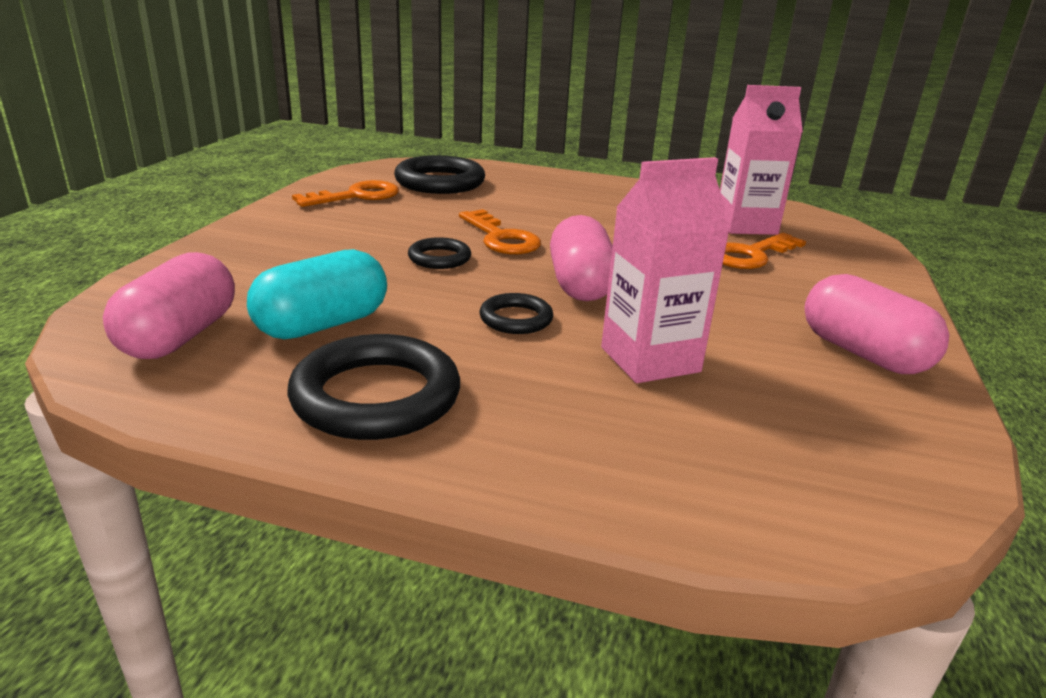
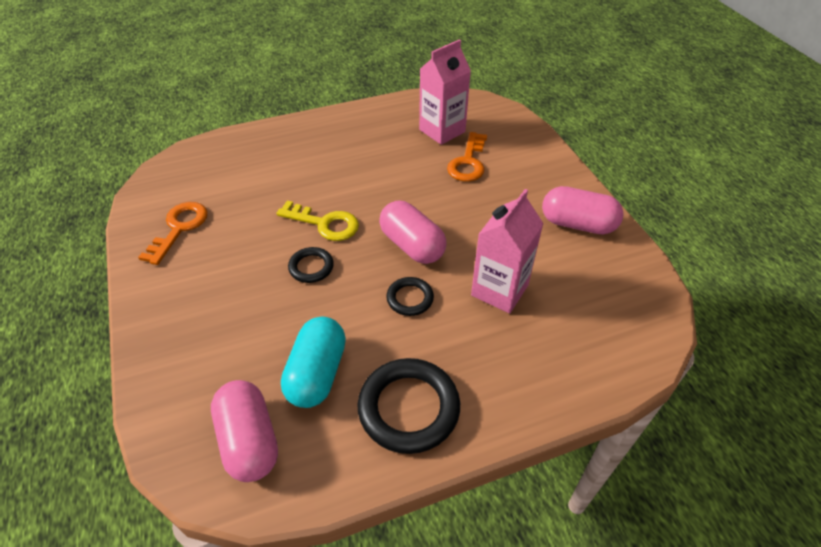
camera: 35 degrees left, 20 degrees up
(440, 182) = (217, 178): black ring -> none
(501, 238) = (324, 223): orange key -> yellow key

